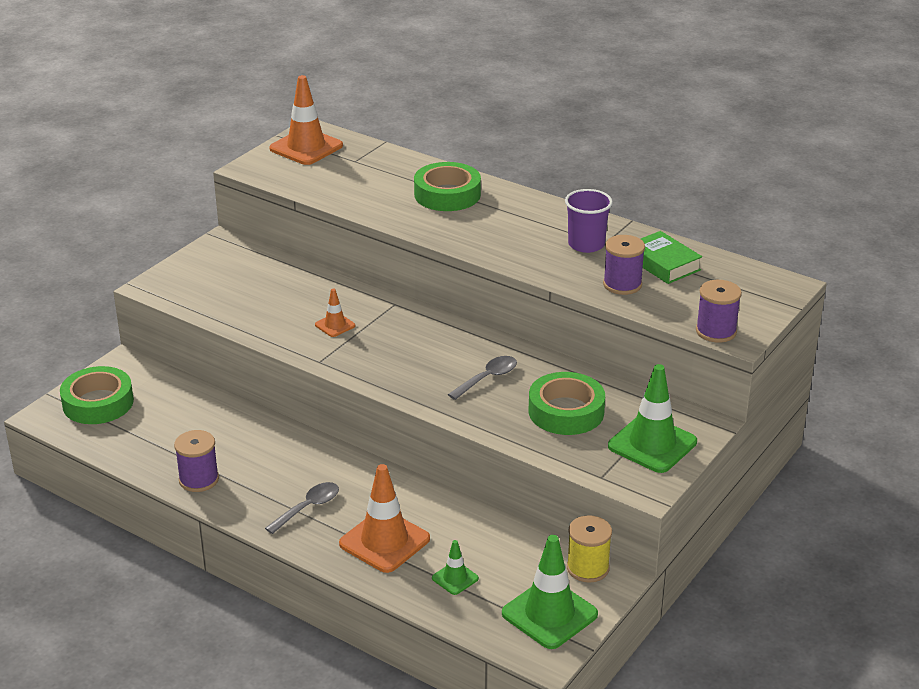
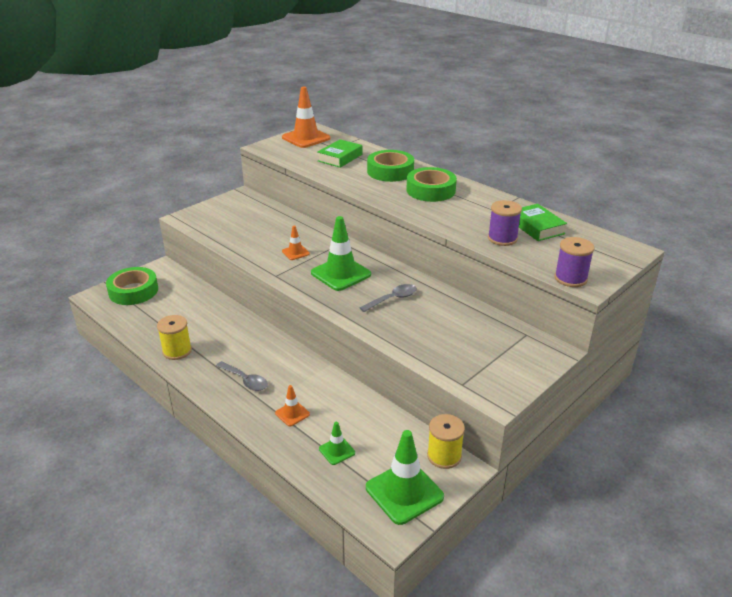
camera: 10 degrees right, 0 degrees up
(199, 479) = (177, 351): purple spool -> yellow spool
(308, 507) = (245, 380): grey spoon -> grey spoon turned 75 degrees clockwise
(368, 178) = (340, 158): none -> green book
(384, 541) = (292, 413): orange traffic cone -> orange traffic cone, size x0.50
(566, 411) = (446, 329): green tape -> green tape (430, 190)
(586, 244) = (481, 210): purple cup -> none
(652, 444) = (508, 362): green traffic cone -> green traffic cone (341, 274)

